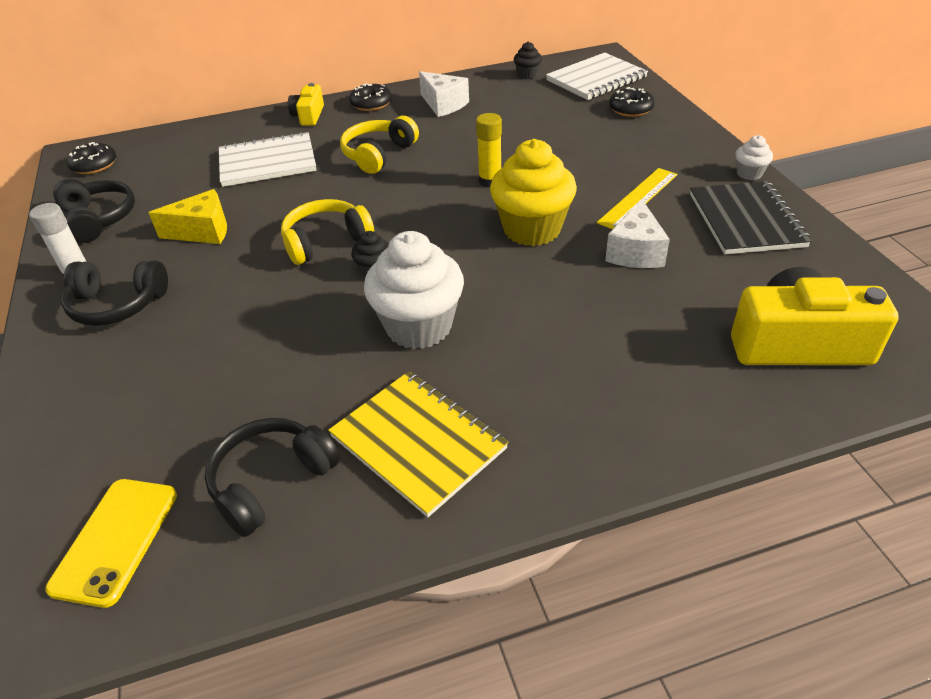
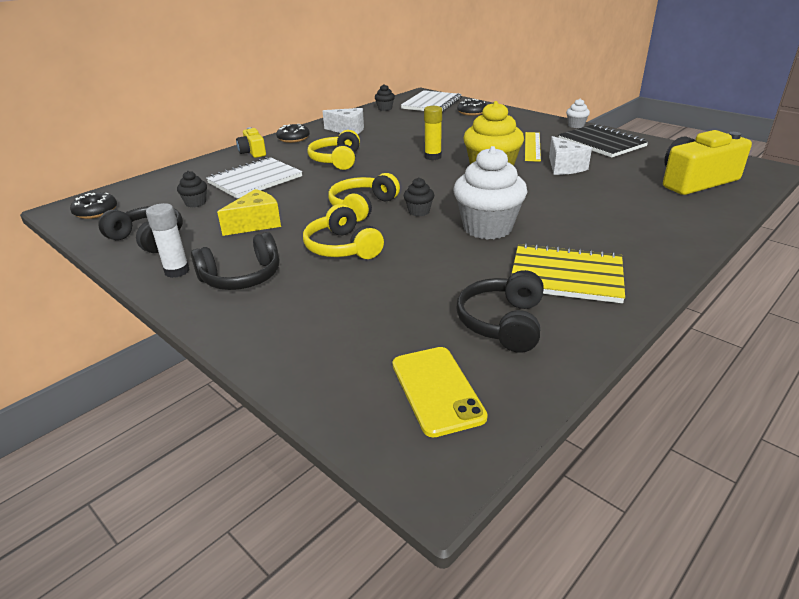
camera: 30 degrees left, 10 degrees down
(182, 181) = (195, 203): none -> black cupcake
(242, 298) = (342, 247): none -> yellow headphones

